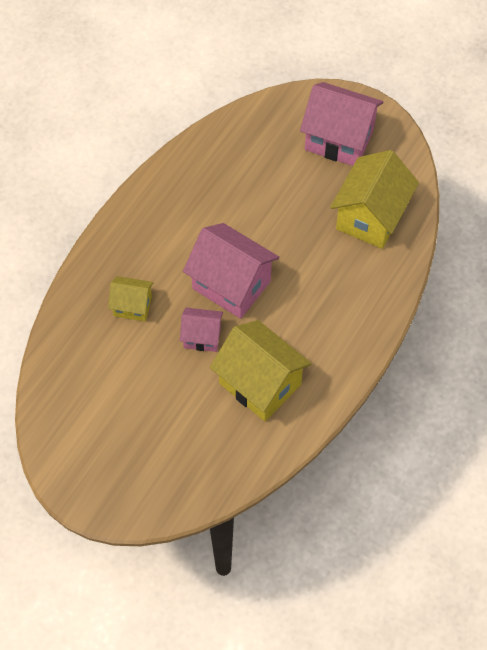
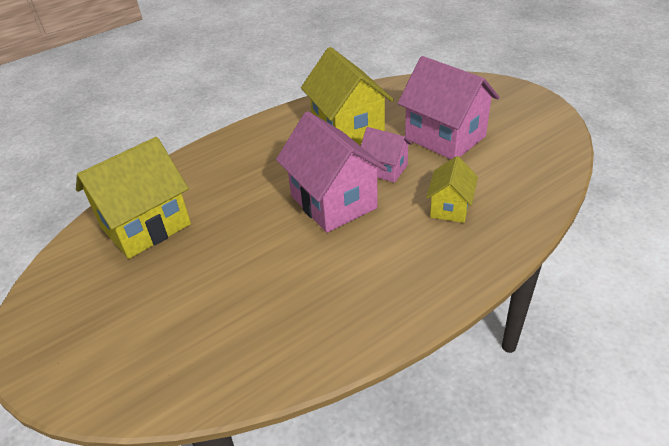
camera: 155 degrees left, 20 degrees down
(132, 306) = (450, 207): yellow house -> yellow house turned 75 degrees clockwise
(339, 140) = (102, 320): pink house -> pink house (445, 137)

